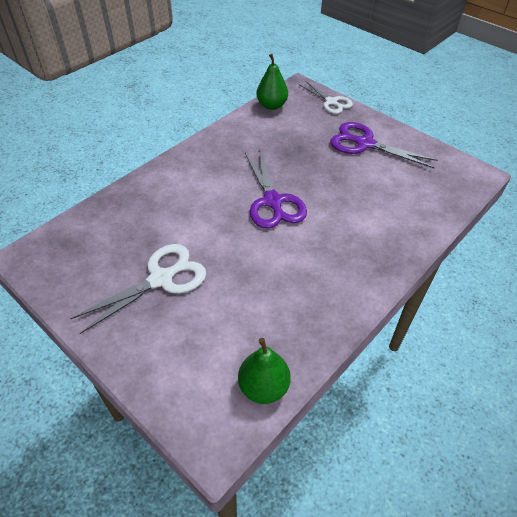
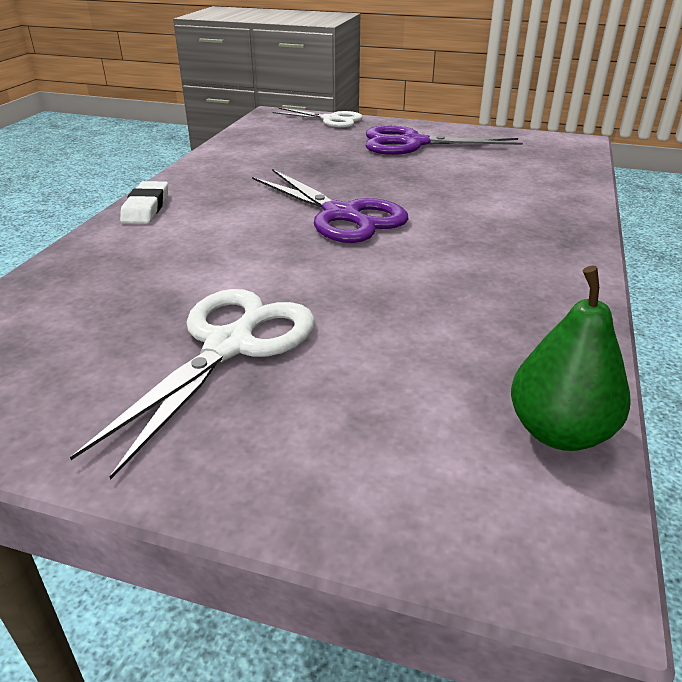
camera: 25 degrees left, 15 degrees down
(178, 162) = (146, 207): none -> white eraser
(272, 105) = (251, 134): green pear -> none

